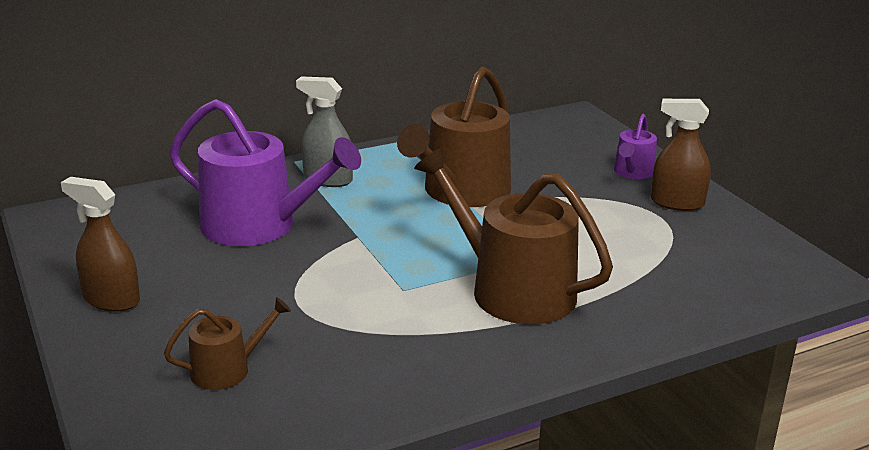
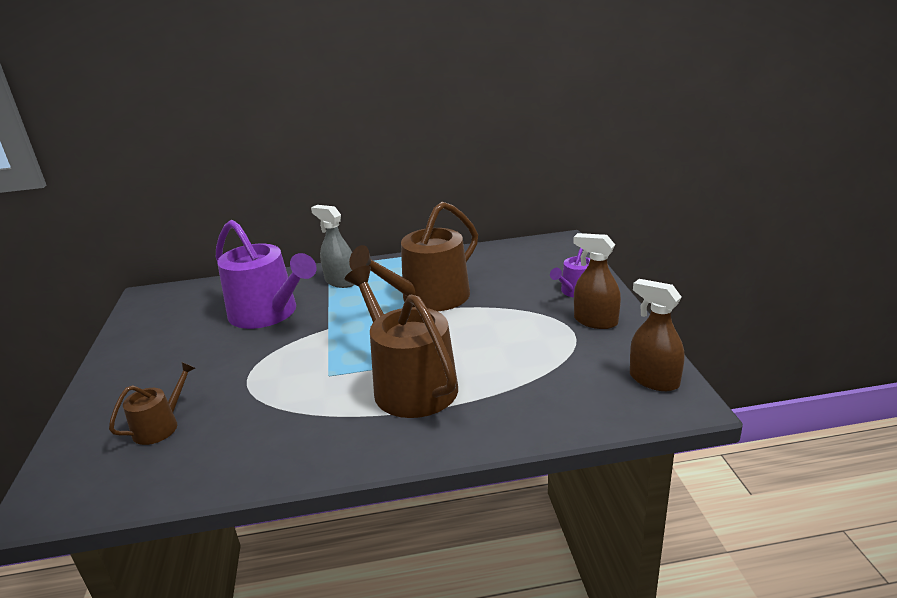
camera: 20 degrees right, 0 degrees up
(111, 300) = (132, 361): brown spray bottle -> brown spray bottle (654, 380)
(227, 369) = (160, 426): brown watering can -> brown watering can turned 45 degrees counterclockwise

